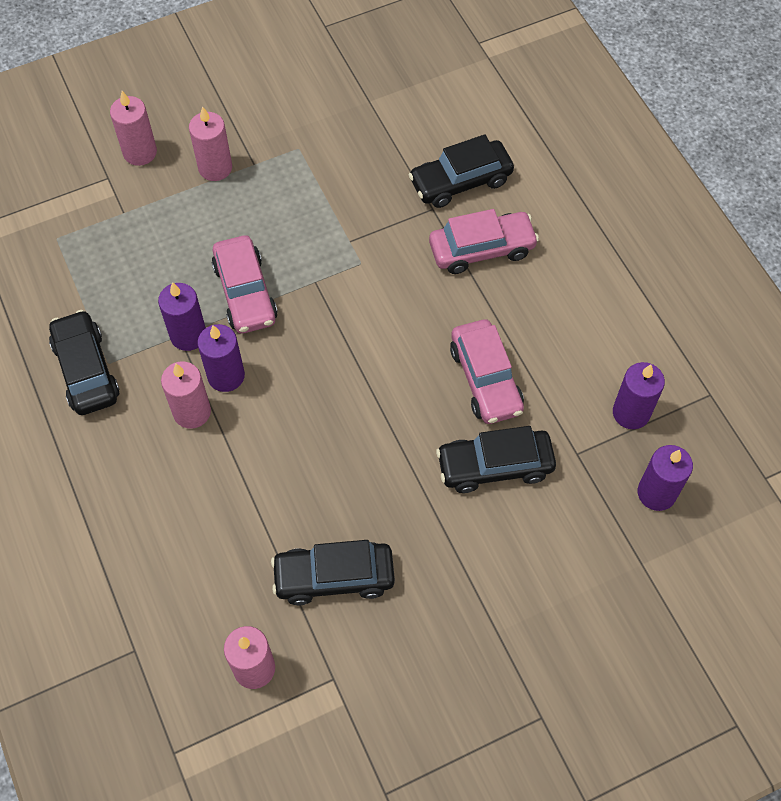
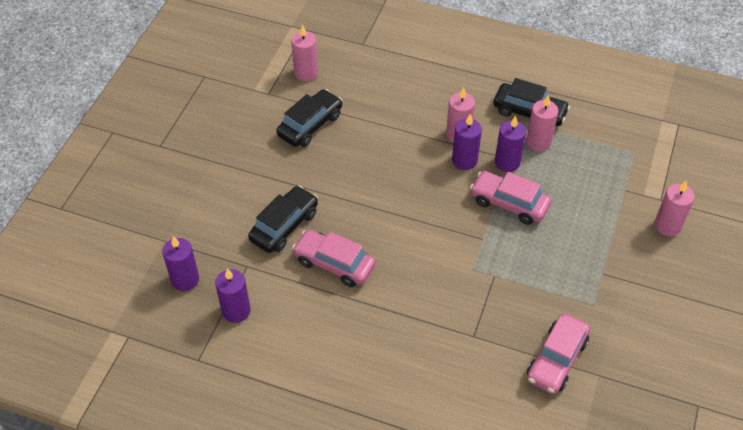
camera: 135 degrees right, 10 degrees down
(215, 168) = (618, 252): pink candle -> pink candle (538, 142)
(460, 181) = (478, 368): black car -> none
(482, 249) = (416, 335): pink car -> pink car (556, 359)

